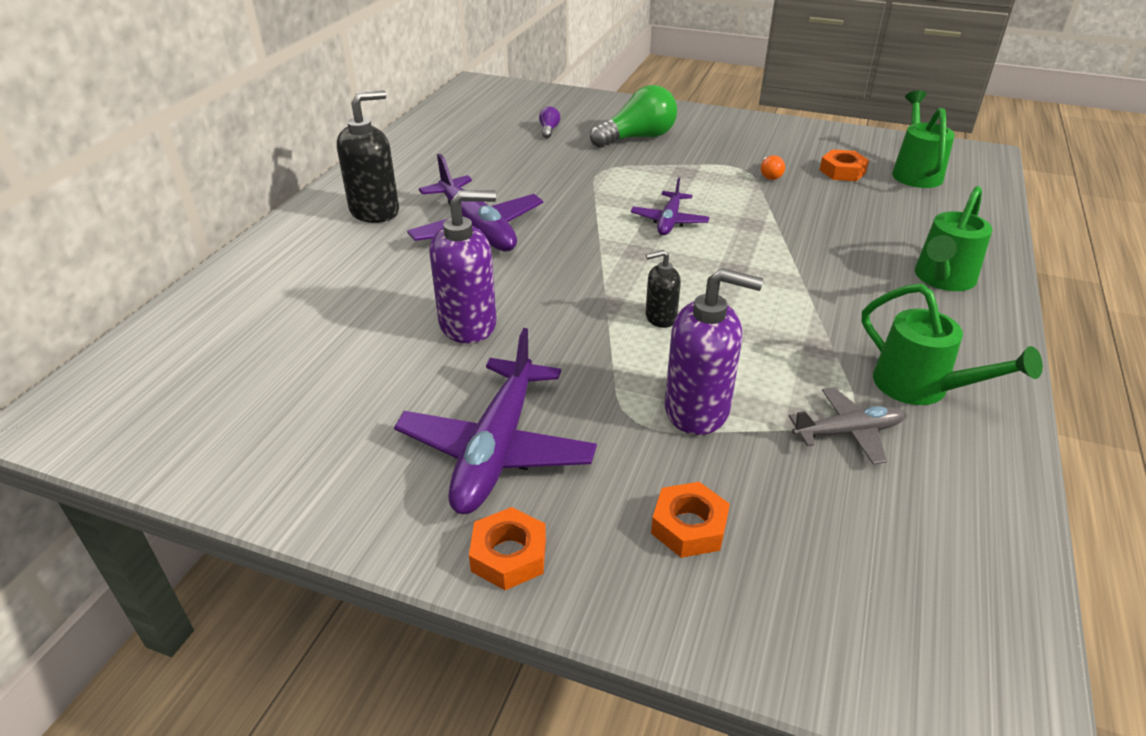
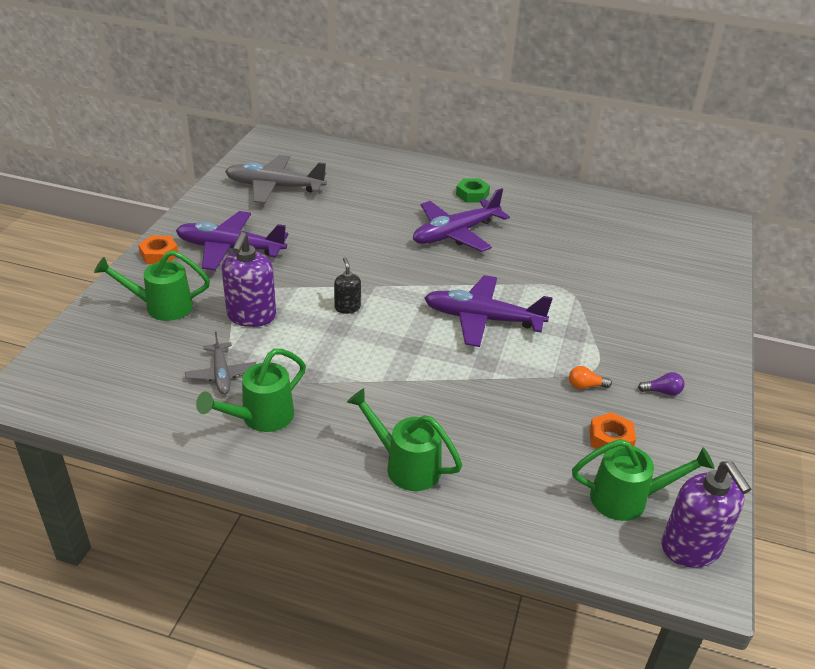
camera: 85 degrees right, 0 degrees up
(279, 403) = (274, 187): none -> grey plane
(375, 211) = (472, 194): black soap dispenser -> green nut
(468, 324) = (340, 236): purple soap dispenser -> purple soap dispenser (691, 548)
(549, 130) = (635, 261): purple light bulb -> purple light bulb (662, 391)
(637, 138) = (639, 310): green light bulb -> none
(669, 221) = (482, 319): purple plane -> purple plane, size x1.79
(689, 526) = (162, 307): orange nut -> green watering can

